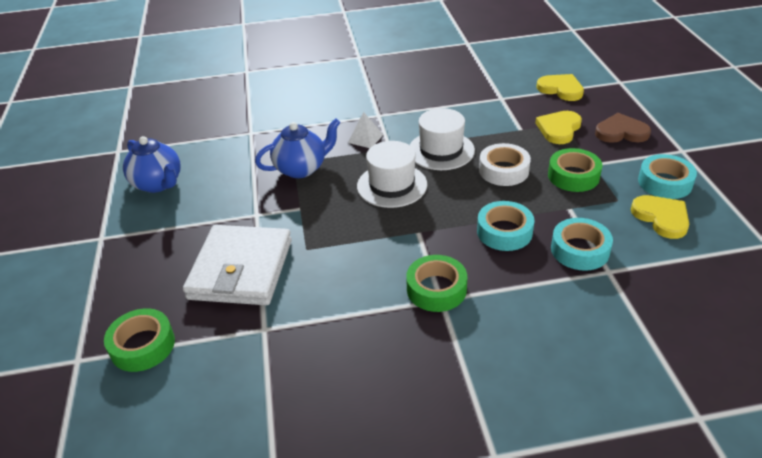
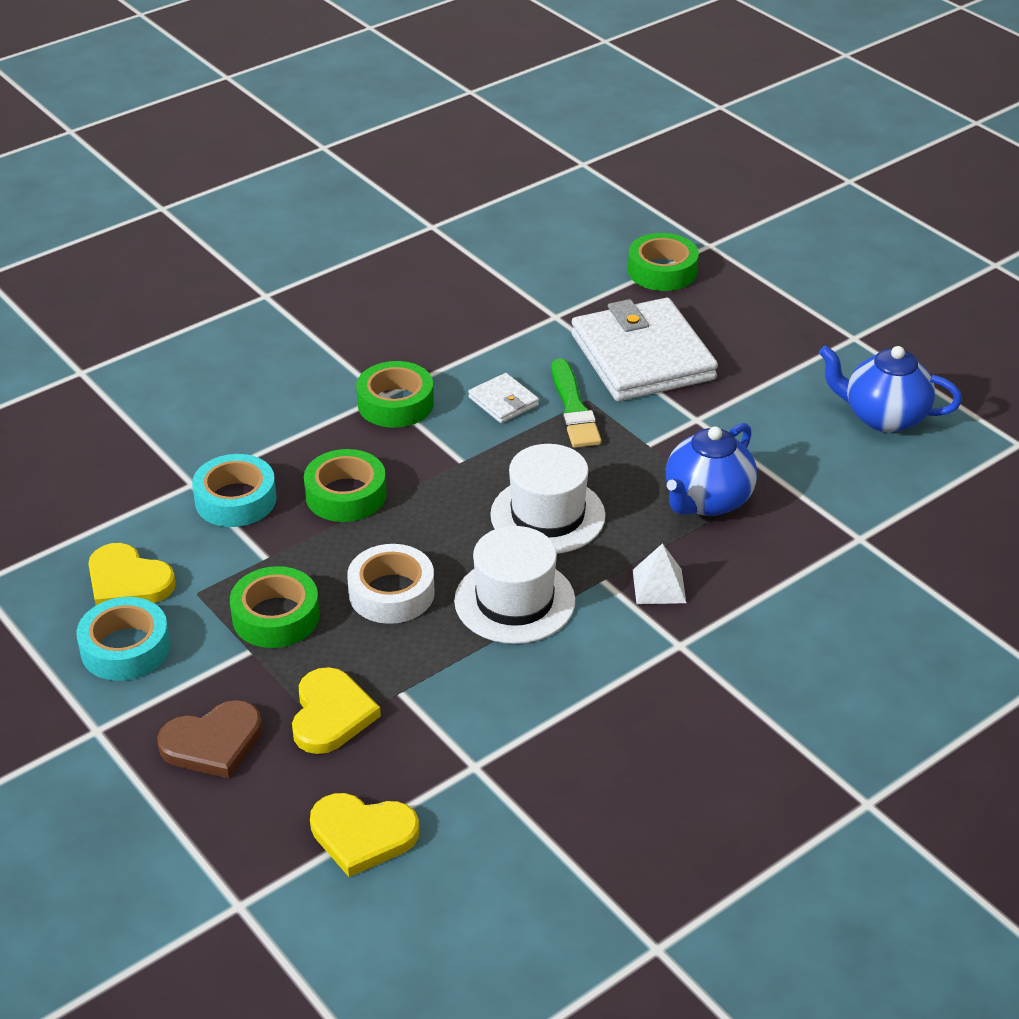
camera: 150 degrees right, 0 degrees up
(321, 245) = (574, 409): none -> green brush
(361, 265) = (503, 401): none -> white wallet
(504, 232) = (346, 495): turquoise tape -> green tape

